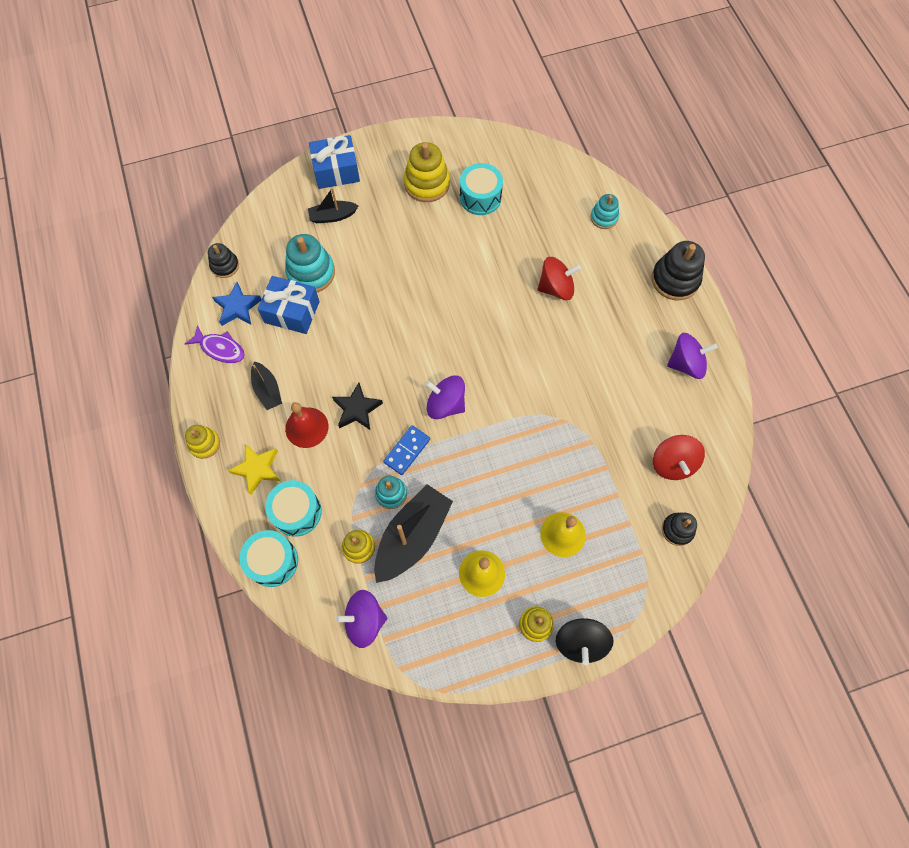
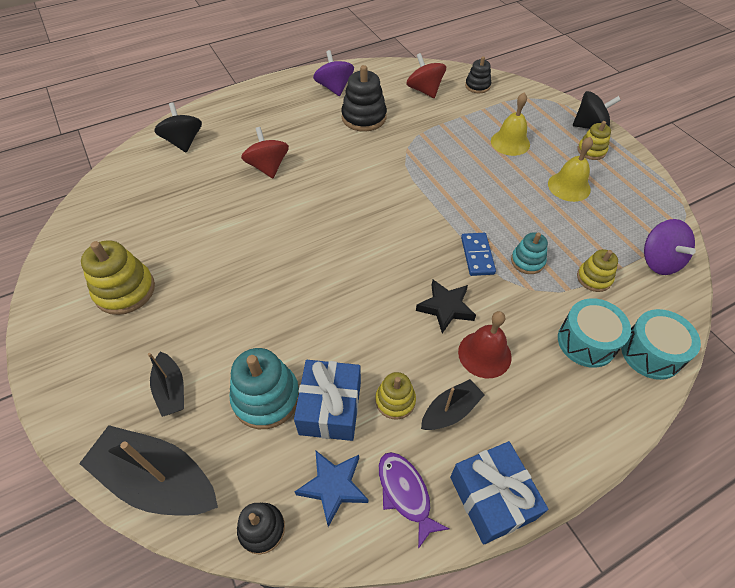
camera: 100 degrees left, 15 degrees down
(204, 444) = (551, 473): yellow stacking toy -> yellow stacking toy (395, 400)
(220, 348) = (405, 493): purple fish -> purple fish turned 45 degrees counterclockwise
(257, 469) = (556, 396): yellow star -> none
(336, 171) = (89, 402): blue gift -> blue gift (491, 498)
(407, 451) = (477, 255): blue domino -> blue domino turned 60 degrees clockwise
(412, 537) = (562, 238): black boat -> black boat (158, 480)
(445, 404) = (416, 232): purple spinning top -> none
(480, 197) = (151, 237): turquoise drum -> none
(604, 217) = (183, 142): turquoise stacking toy -> black spinning top
(672, 463) = (424, 90): red spinning top -> red spinning top turned 105 degrees counterclockwise
(675, 279) = (252, 97): black stacking toy -> black stacking toy (364, 117)

